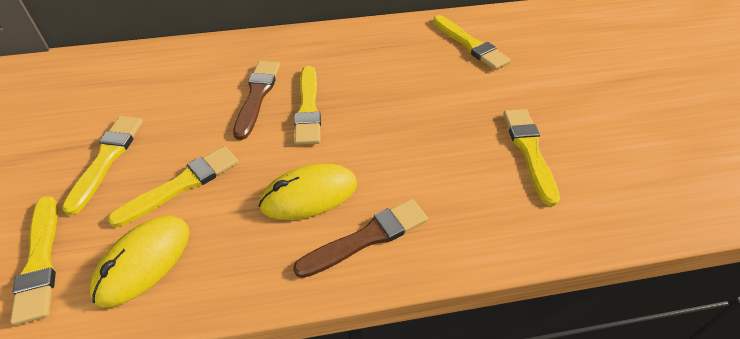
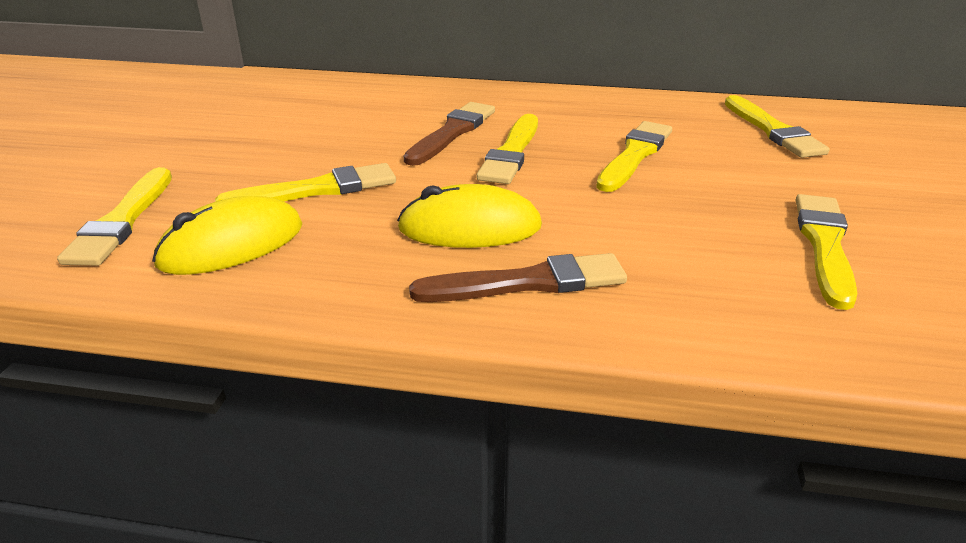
camera: 20 degrees right, 15 degrees down
(106, 159) = (246, 155): yellow brush -> yellow brush (634, 155)

